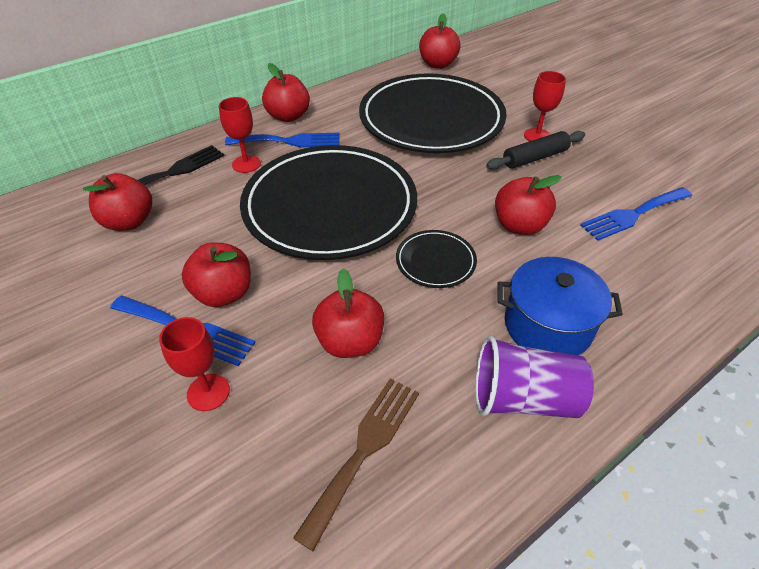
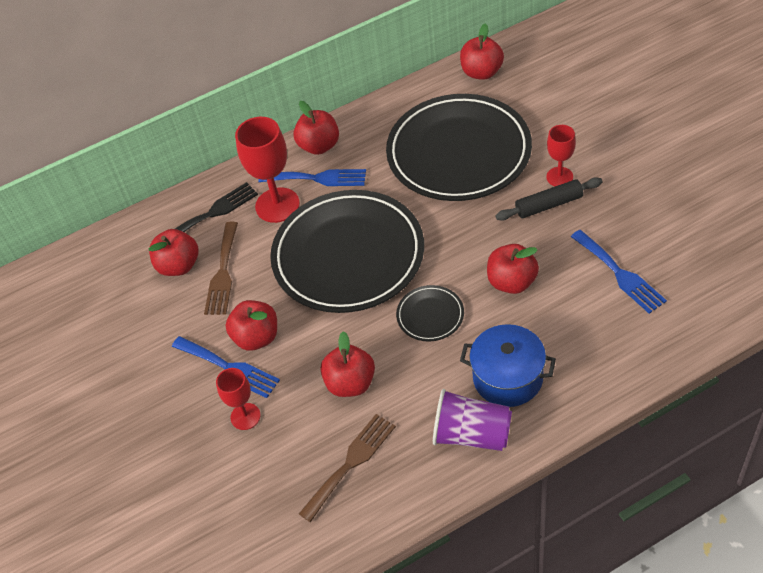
camera: 15 degrees right, 5 degrees up
(182, 227) = (223, 273): none -> brown fork
(246, 164) = (277, 205): red goblet -> red goblet, size x1.71
(633, 214) = (620, 274): blue fork -> blue fork turned 105 degrees counterclockwise

